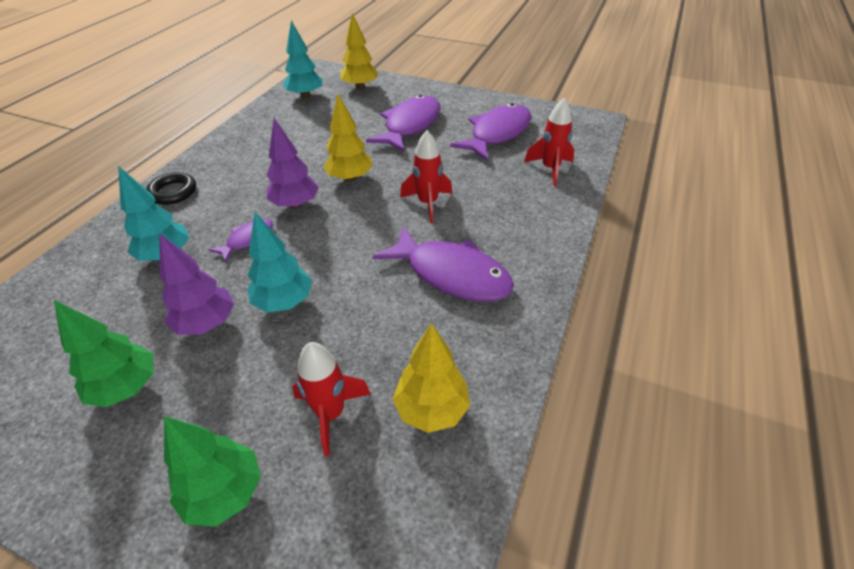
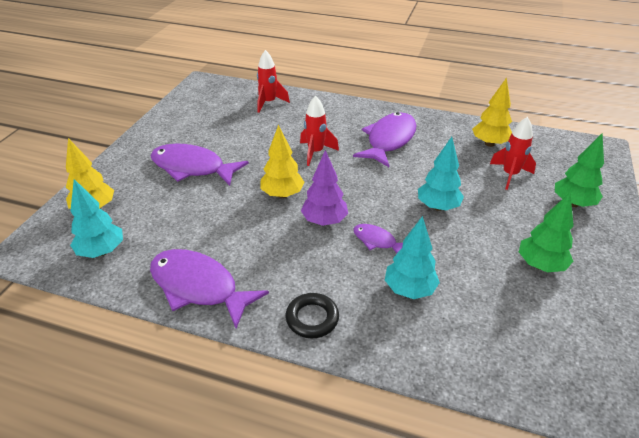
camera: 95 degrees left, 5 degrees down
(207, 323) = (472, 241): purple tree -> none
(497, 134) = (215, 123): purple fish -> purple fish (199, 287)

